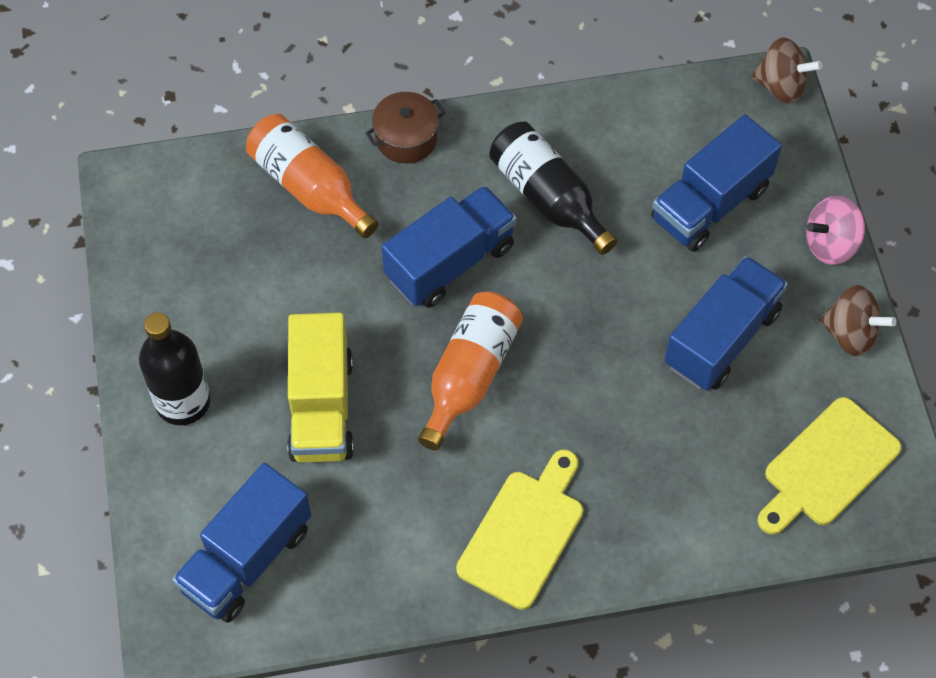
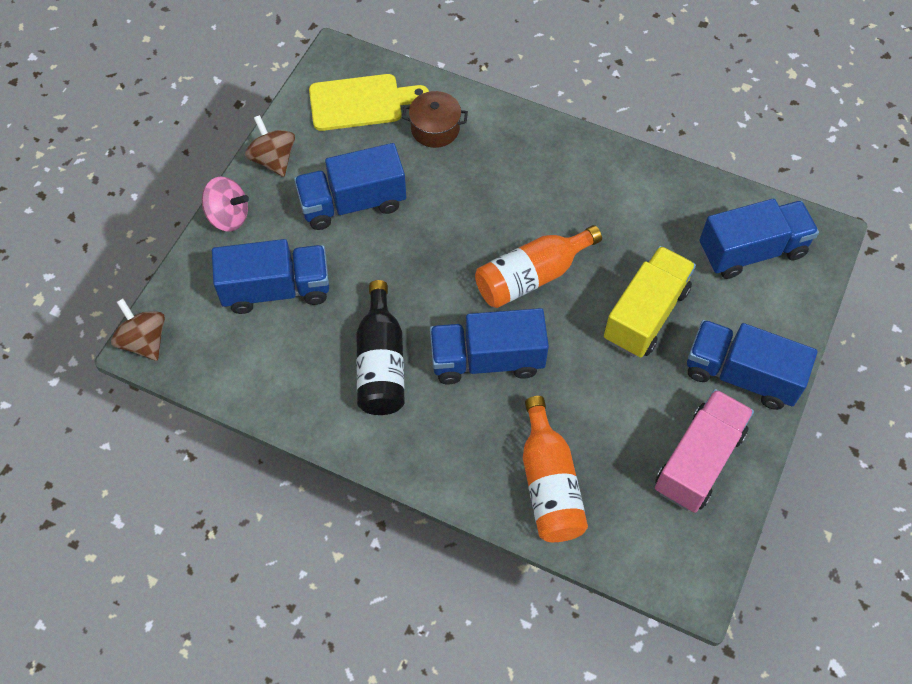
camera: 145 degrees left, 0 degrees up
(180, 289) = (699, 461): none -> pink truck
(183, 401) = (741, 375): black bottle -> blue truck
(406, 138) = (446, 478): brown pot -> brown pot (435, 129)
(523, 533) = (568, 169): yellow cutting board -> none

